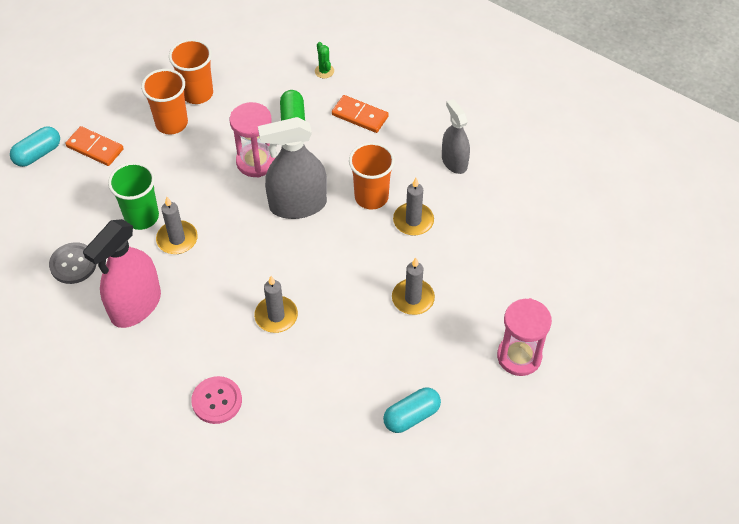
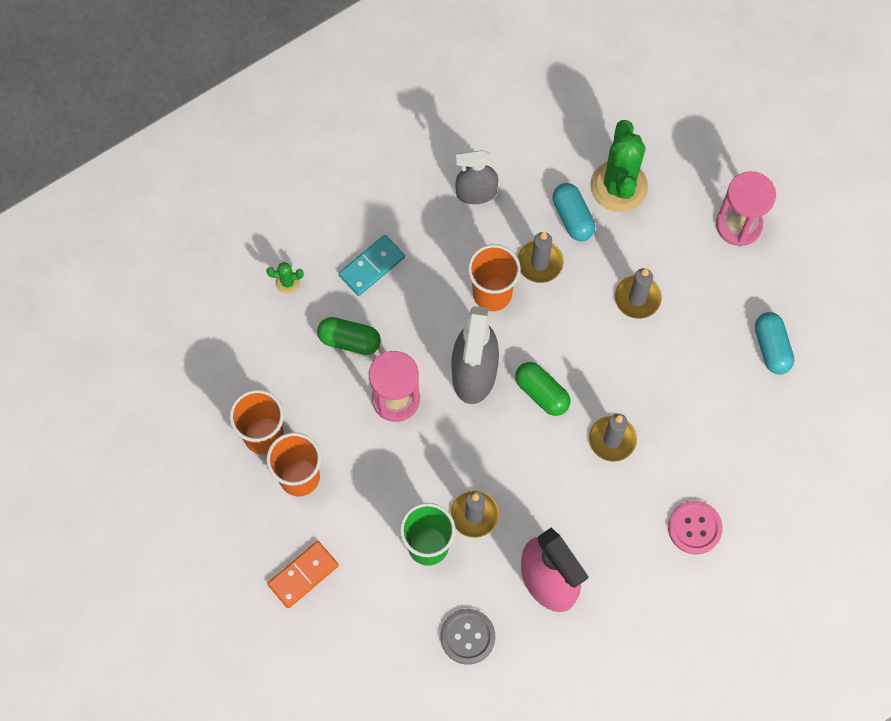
camera: 70 degrees left, 15 degrees up
(38, 154) = (286, 644): turquoise capsule -> turquoise capsule (572, 217)
(298, 255) = (542, 393): none -> green capsule
(360, 116) = (372, 266): orange domino -> turquoise domino
(510, 256) = (619, 186): none -> green cactus

